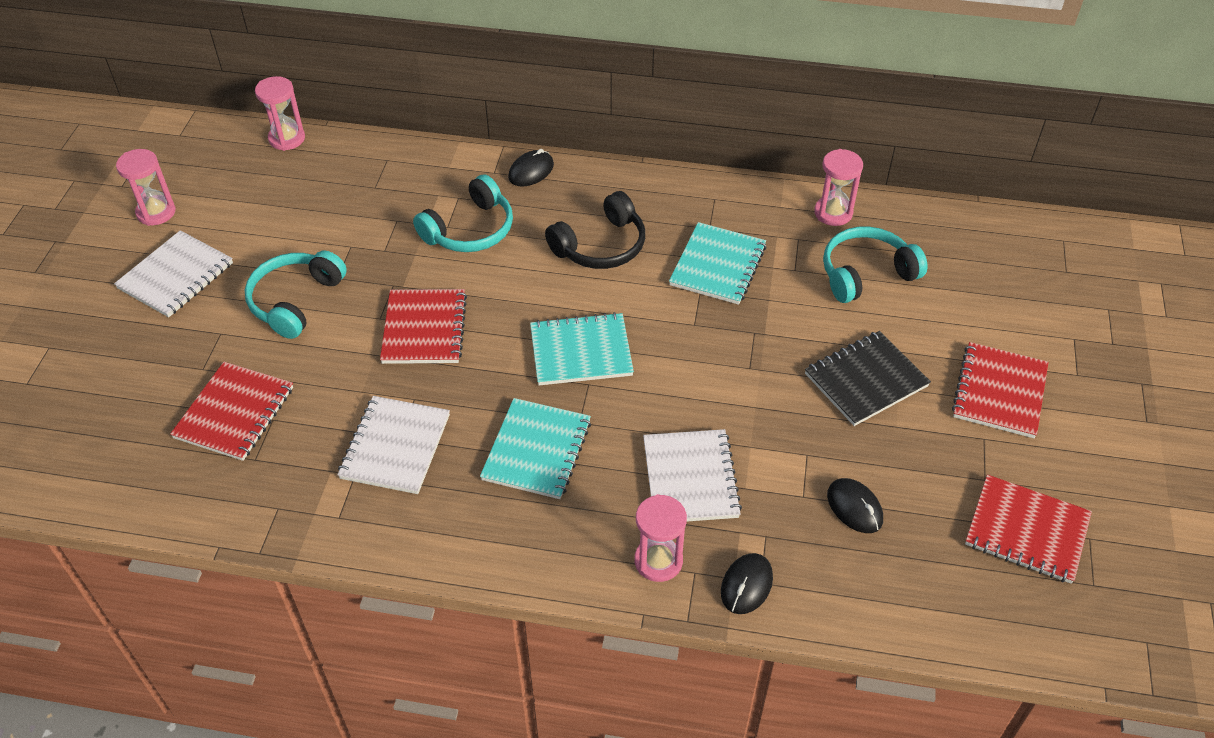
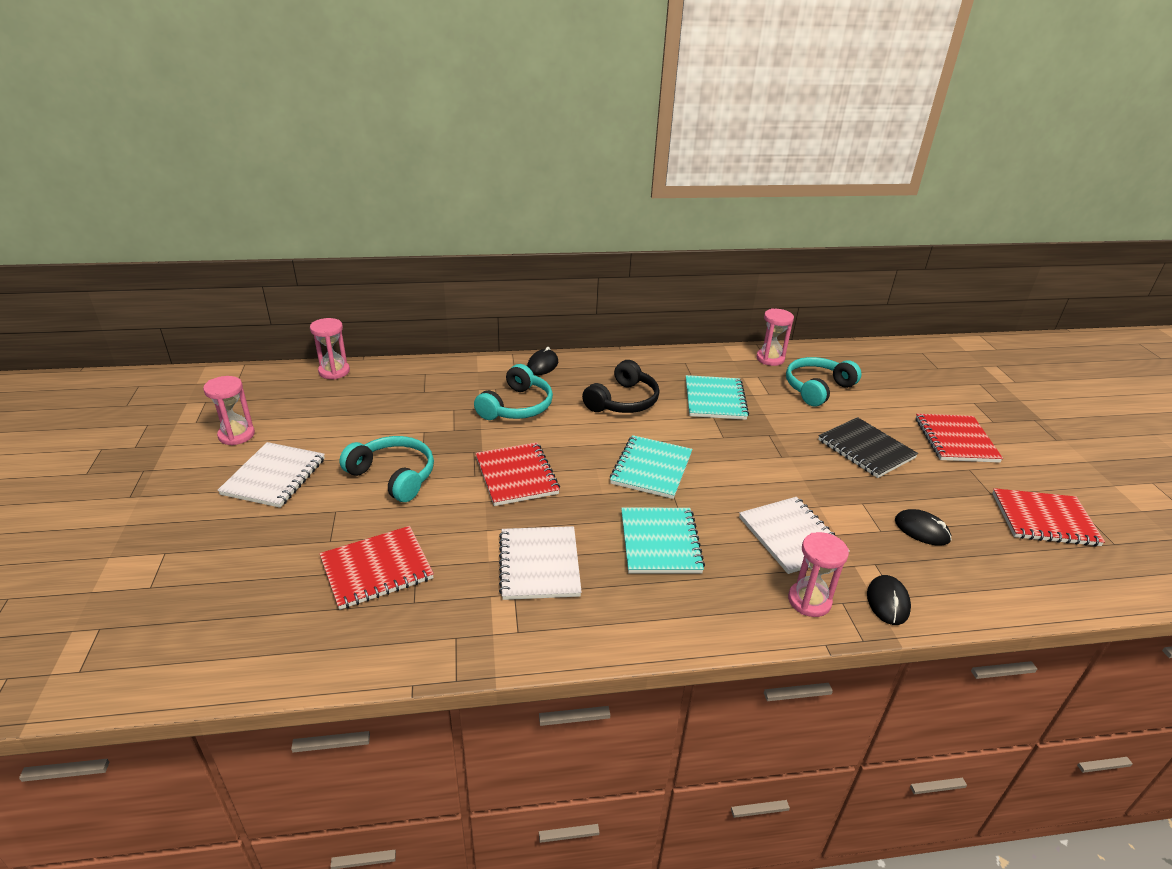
camera: 20 degrees left, 15 degrees down
(234, 413) = (377, 569): red notebook -> red notebook turned 60 degrees clockwise
(295, 301) = (394, 476): turquoise headphones -> turquoise headphones turned 120 degrees clockwise
(581, 351) = (651, 469): turquoise notebook -> turquoise notebook turned 45 degrees counterclockwise
(866, 380) = (866, 449): black notebook -> black notebook turned 75 degrees counterclockwise

